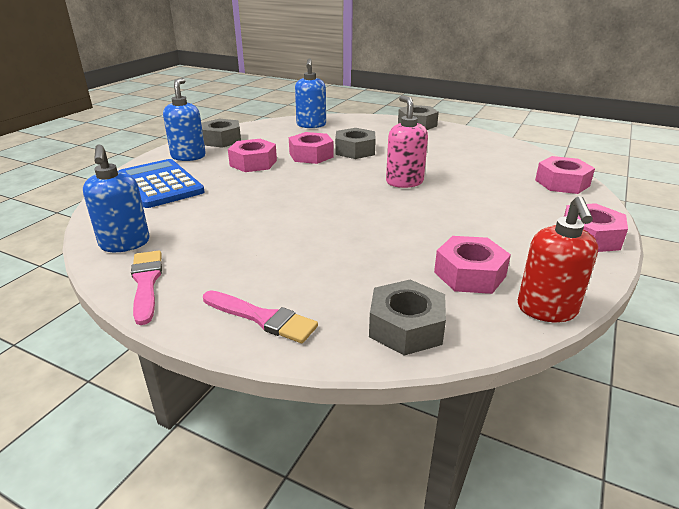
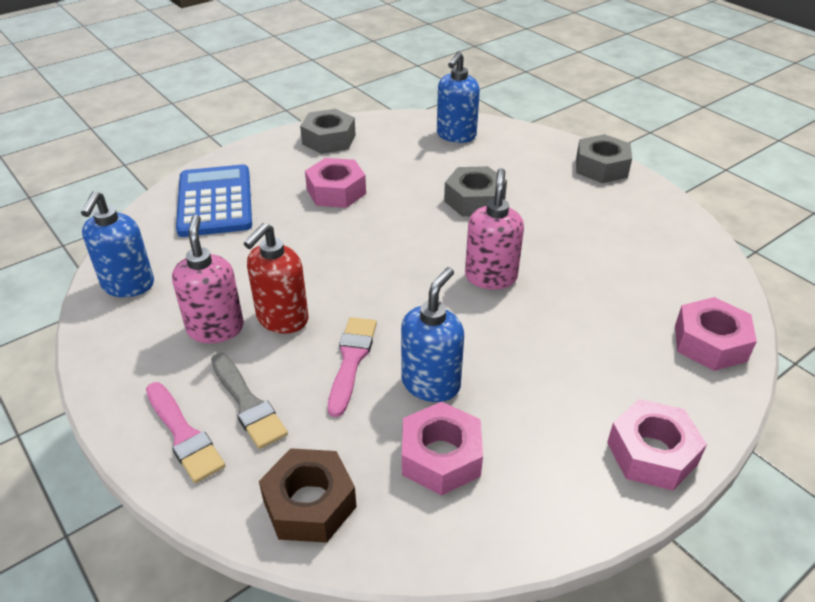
camera: 25 degrees right, 10 degrees up
(146, 283) = (114, 347): pink brush -> pink brush (351, 360)
(188, 156) = (273, 161): blue soap dispenser -> blue soap dispenser (431, 383)
(228, 250) = (215, 328): none -> pink soap dispenser
(298, 285) = (247, 404): none -> grey brush
(311, 155) = (413, 195): pink nut -> none
(406, 327) = (309, 504): grey nut -> brown nut
(547, 310) = (483, 544): red soap dispenser -> red soap dispenser (282, 319)

